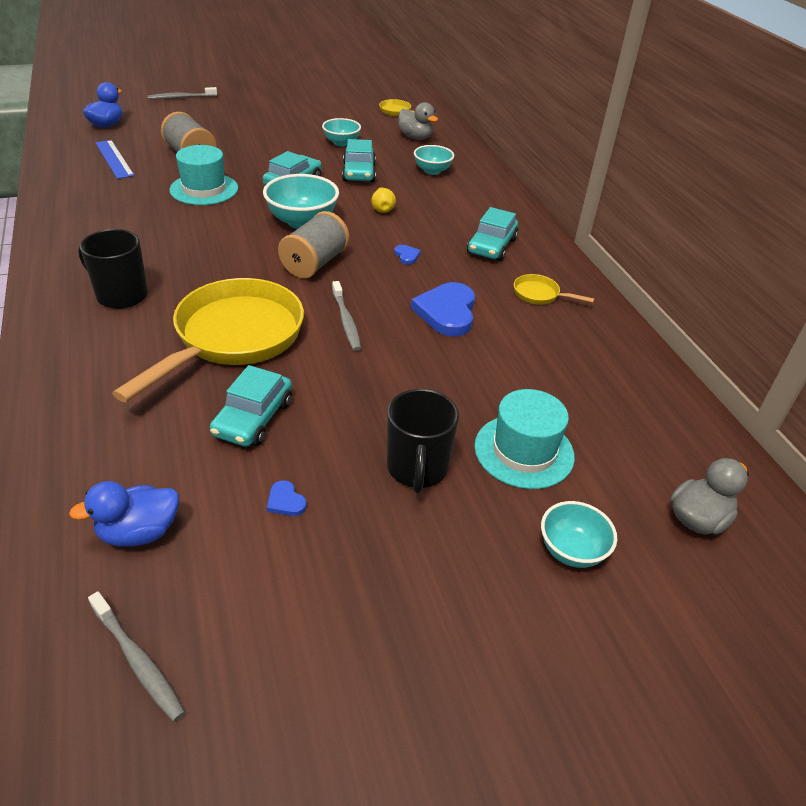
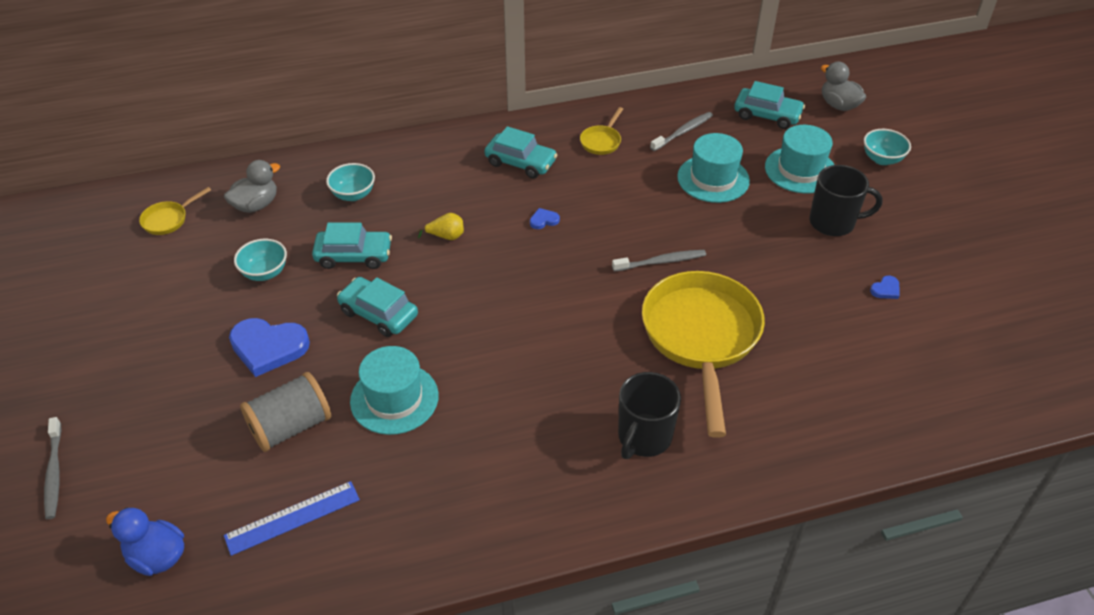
camera: 85 degrees left, 5 degrees up
(138, 661) = (1035, 349): grey toothbrush -> grey toothbrush (683, 132)
(139, 532) = (940, 366): blue duck -> none
(233, 338) = (701, 338): yellow pan -> yellow pan turned 60 degrees clockwise
(253, 418) = (805, 314): turquoise car -> turquoise car (767, 115)
(302, 222) = (477, 300): turquoise bowl -> none
(315, 263) = (564, 286): grey spool -> none
(447, 312) = (637, 198): blue heart -> blue heart (268, 347)
(490, 370) = (713, 179): none -> turquoise hat

